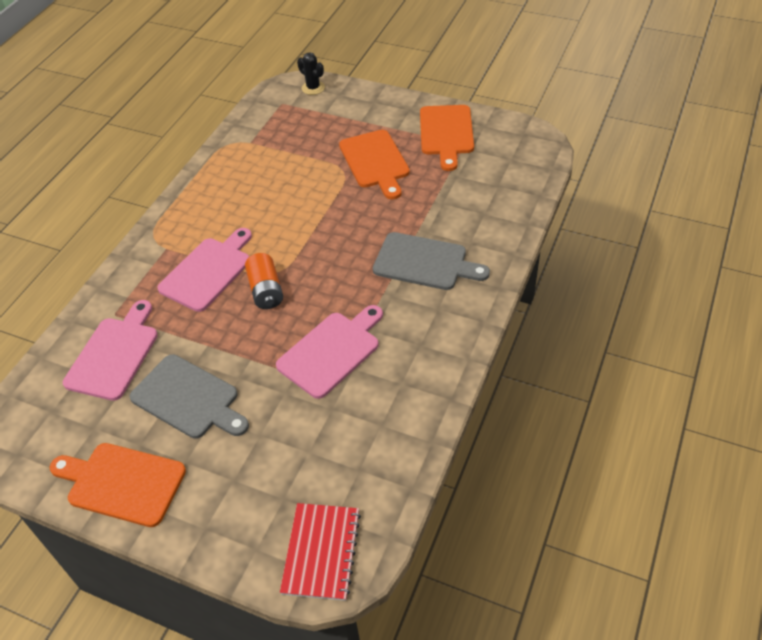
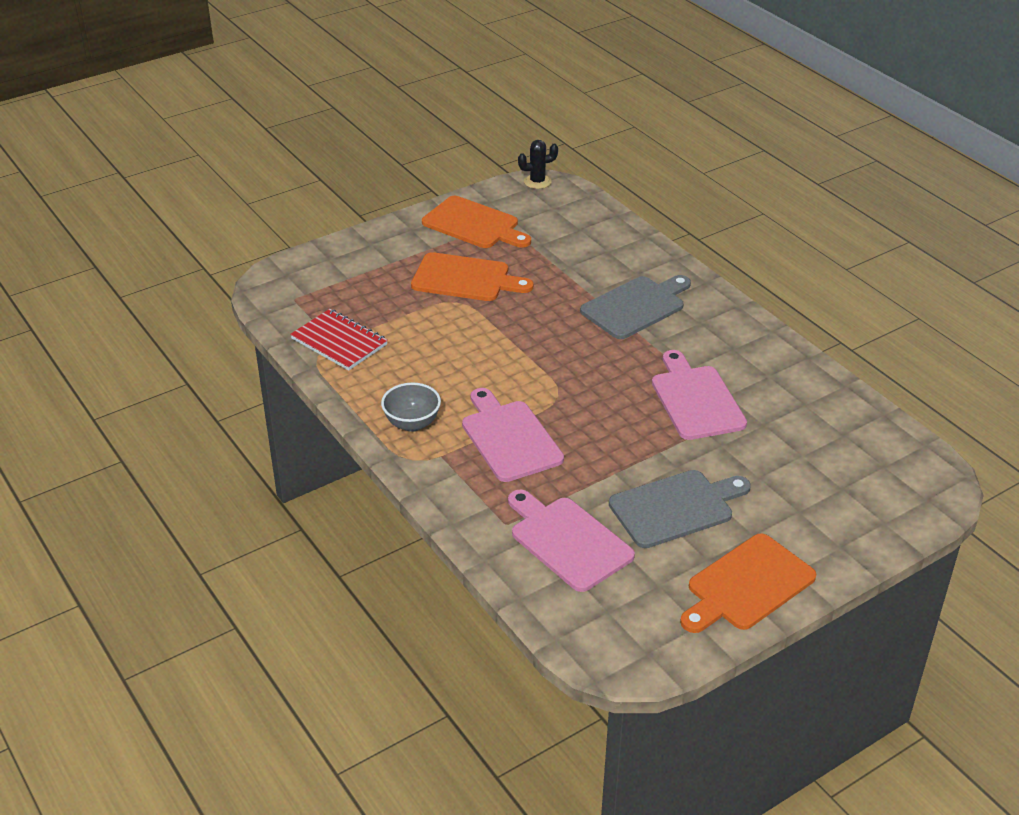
camera: 60 degrees left, 10 degrees down
(190, 218) = (412, 423): none -> grey bowl
(266, 290) = (577, 410): orange battery -> none
(313, 88) = (295, 270): black cactus -> black cactus (537, 182)
(321, 552) = (913, 486): red notebook -> red notebook (339, 342)

